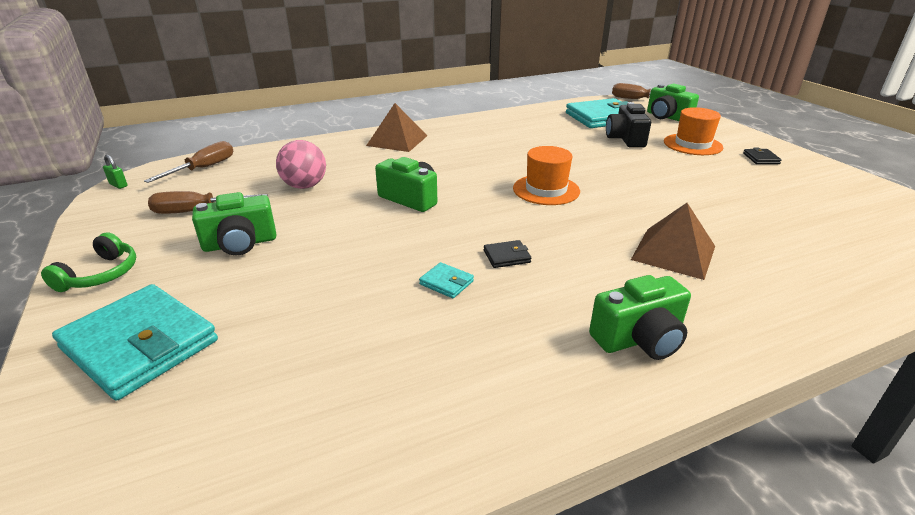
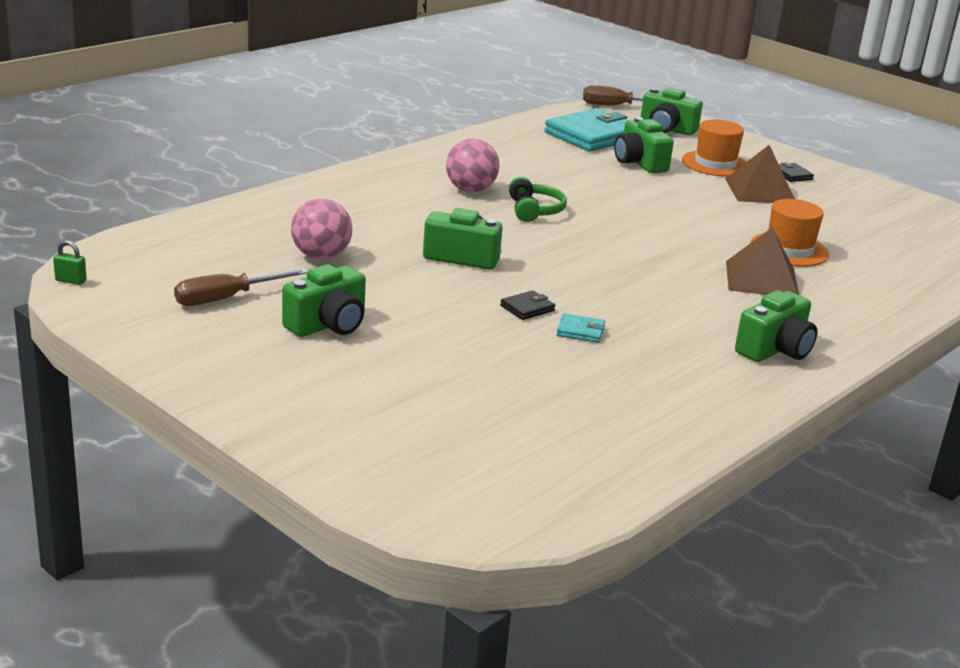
camera: 25 degrees left, 5 degrees down
(100, 274) = (213, 373): green headphones -> green headphones (534, 210)
(140, 344) = (351, 418): turquoise wallet -> none
(203, 168) = (156, 248): brown screwdriver -> none
(397, 140) = (368, 188): brown pyramid -> brown pyramid (760, 191)
(470, 148) = (470, 190): none -> pink ball
(506, 256) = (615, 302): black wallet -> black wallet (527, 308)
(546, 190) = (599, 232): orange hat -> orange hat (789, 250)
(625, 139) = (639, 163): black camera -> green camera

